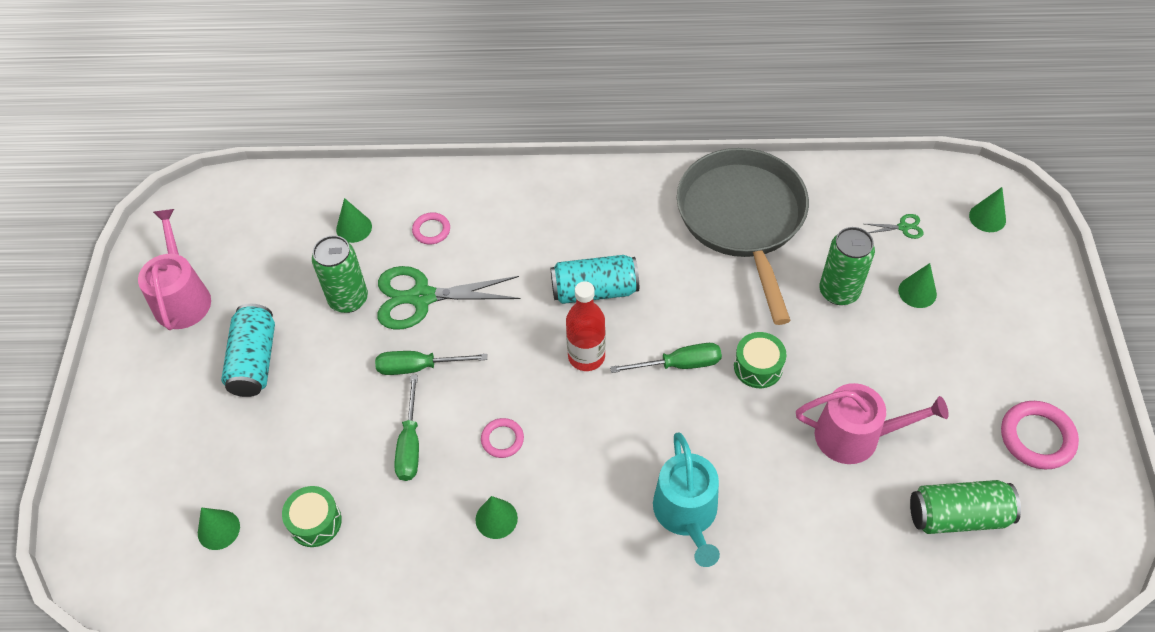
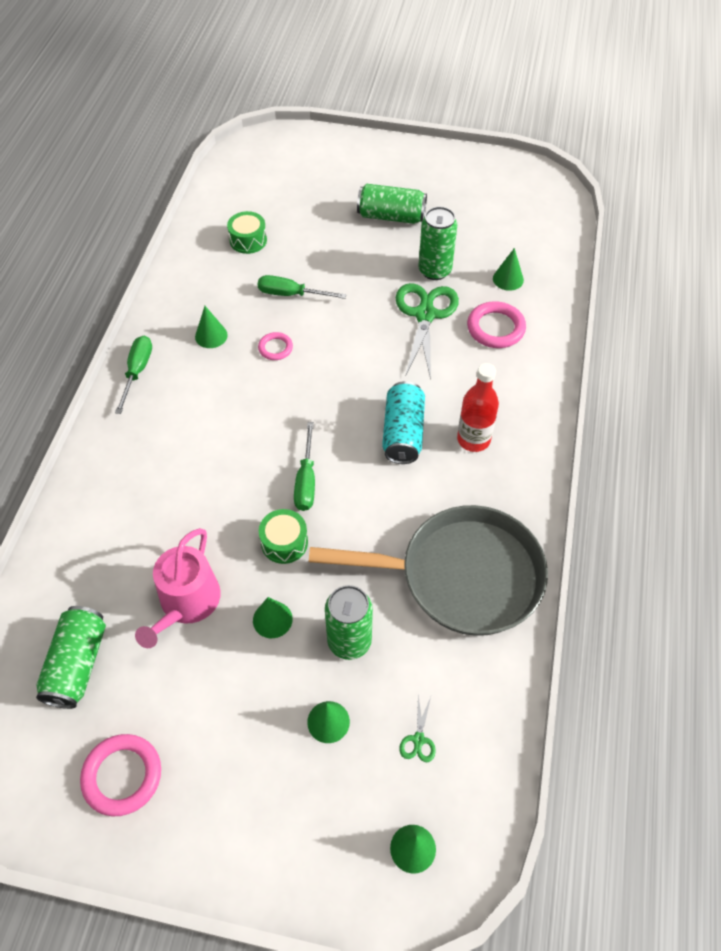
camera: 100 degrees right, 0 degrees up
(182, 297) = (459, 181): pink watering can -> none
(218, 529) = (261, 195): green cone -> green cone (272, 619)
(254, 360) = (391, 216): turquoise can -> green can
(419, 367) = (357, 306): green screwdriver -> green screwdriver (137, 372)
(431, 230) = (495, 328): pink ring -> pink ring, size x1.71
(586, 356) = (335, 414): red bottle -> red bottle (473, 439)
(687, 514) = (166, 454): turquoise watering can -> none

